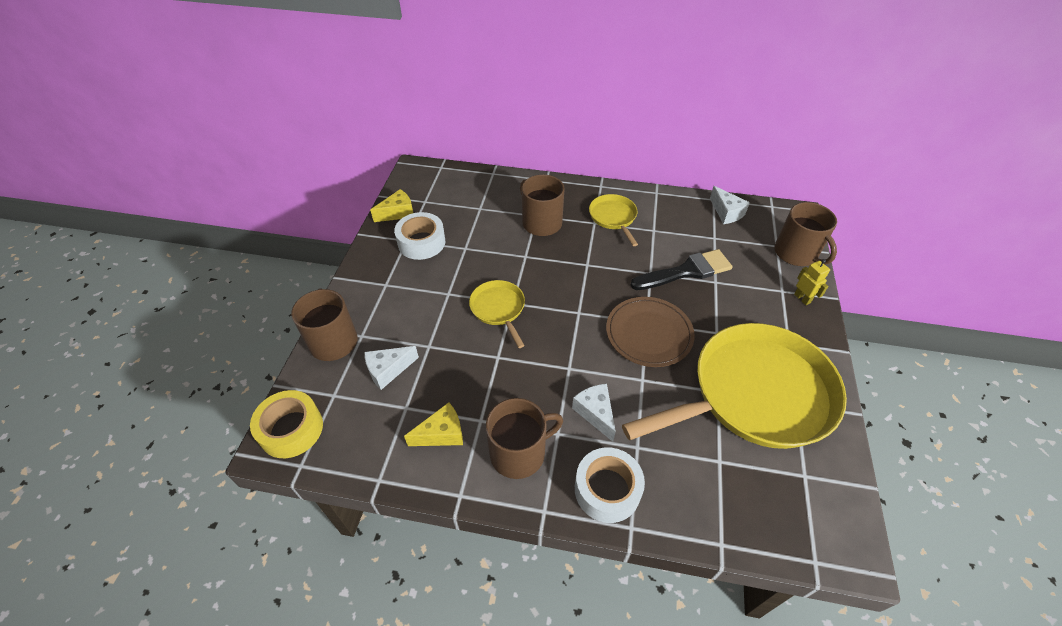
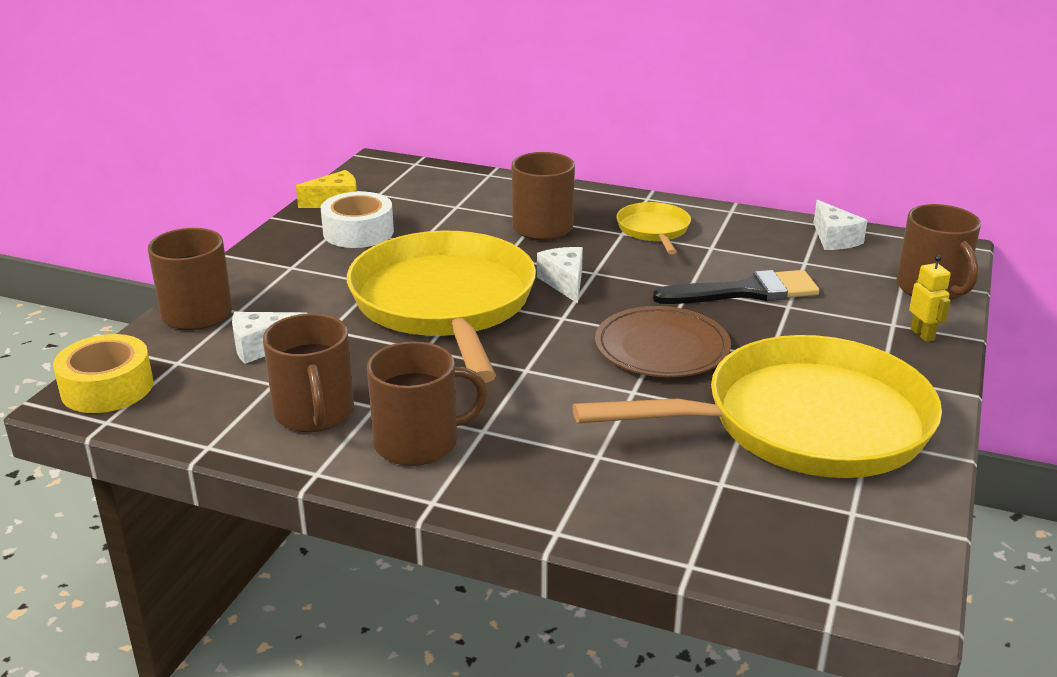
camera: 10 degrees right, 20 degrees down
(442, 433) = (314, 413): yellow cheese -> brown mug
(498, 309) = (444, 303): yellow pan -> yellow pan, size x2.25
(595, 413) = (548, 416): white cheese -> white cheese (564, 283)
(607, 489) = (535, 492): white tape -> none

